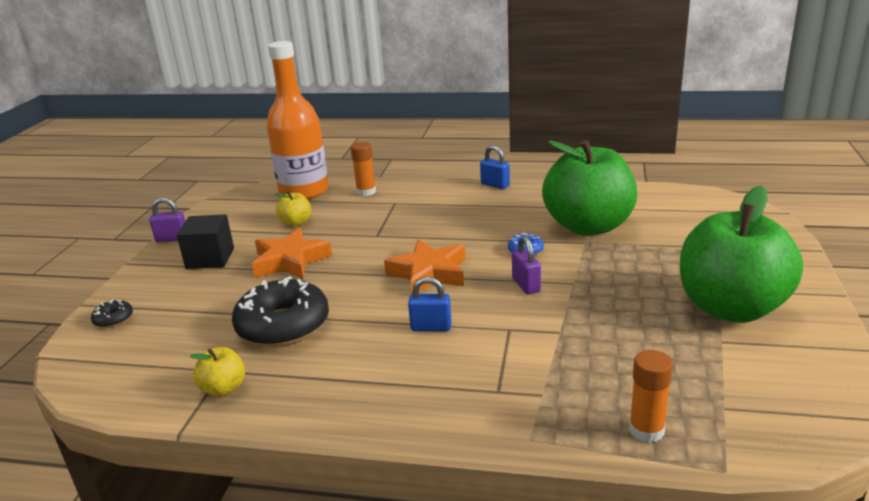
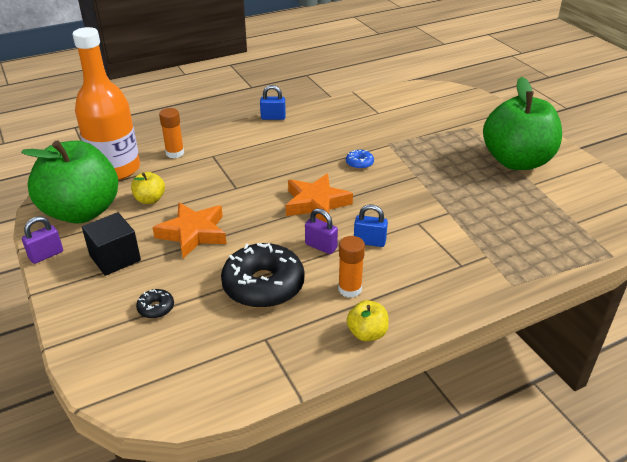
camera: 40 degrees left, 10 degrees up
(113, 319) = (103, 345): black donut -> black donut (156, 308)
(223, 388) = (286, 350): yellow apple -> yellow apple (367, 333)
(431, 327) = (369, 242): blue padlock -> blue padlock turned 45 degrees clockwise
(526, 285) = (391, 188): purple padlock -> purple padlock (321, 246)
(588, 226) = (377, 132): green apple -> green apple (82, 211)
(646, 430) = (559, 251): orange glue stick -> orange glue stick (349, 289)

